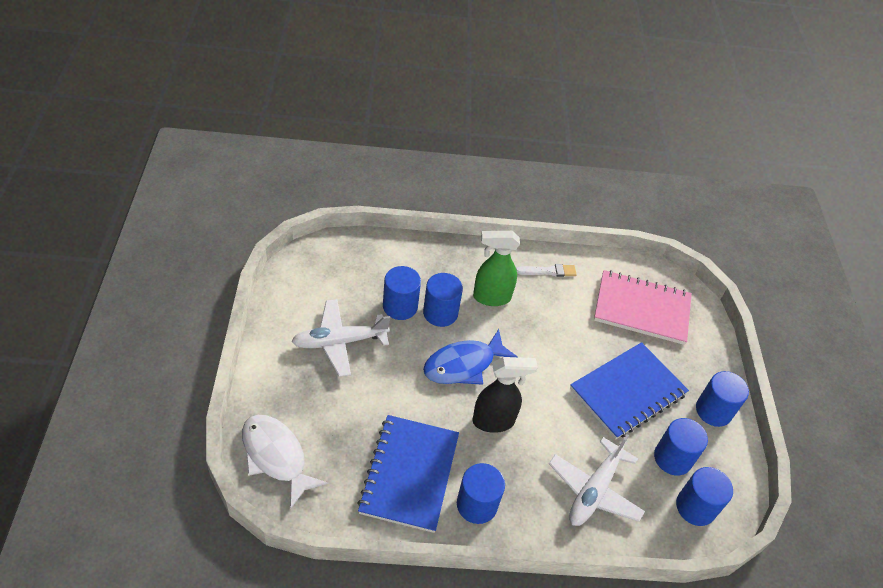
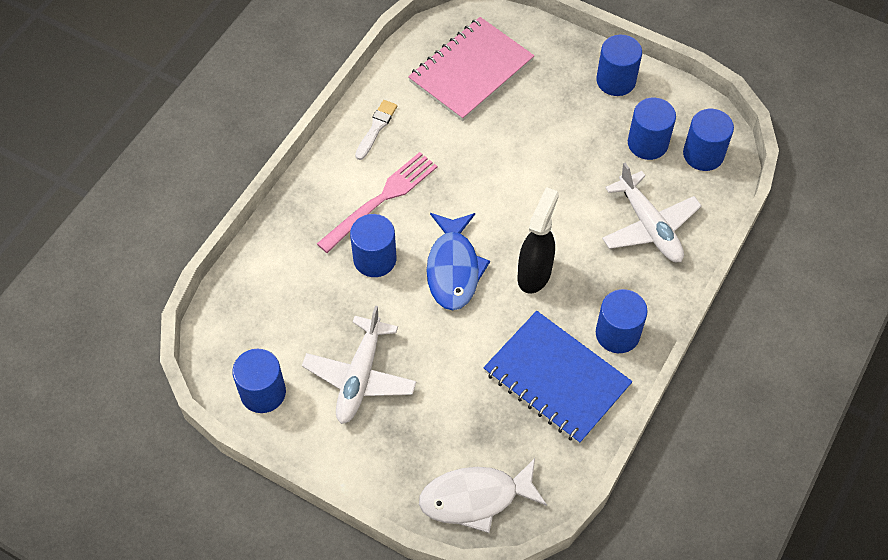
camera: 55 degrees left, 10 degrees up
(400, 306) = (344, 295): blue cylinder -> blue cylinder (263, 392)
(491, 297) = (381, 200): green spray bottle -> pink fork
(627, 392) = (560, 139): blue notebook -> none

